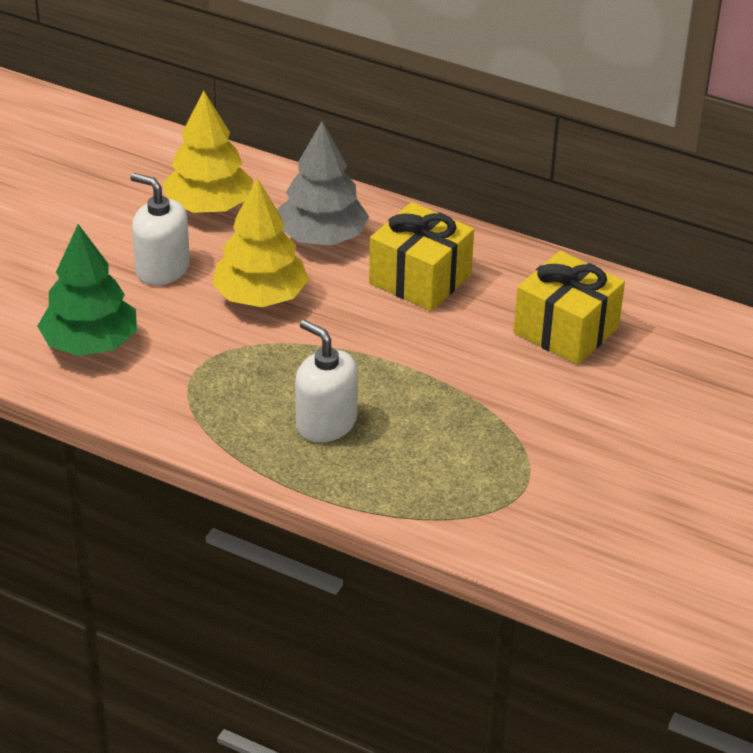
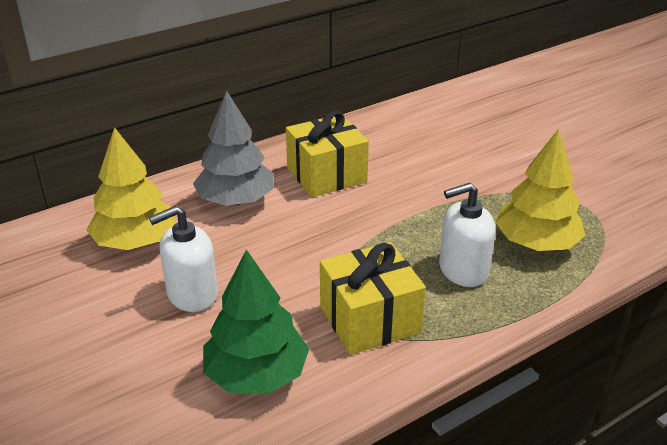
camera: 60 degrees left, 5 degrees down
(260, 297) = (280, 253): yellow tree -> yellow tree (536, 243)
(566, 330) = (430, 139): yellow gift -> yellow gift (370, 319)

